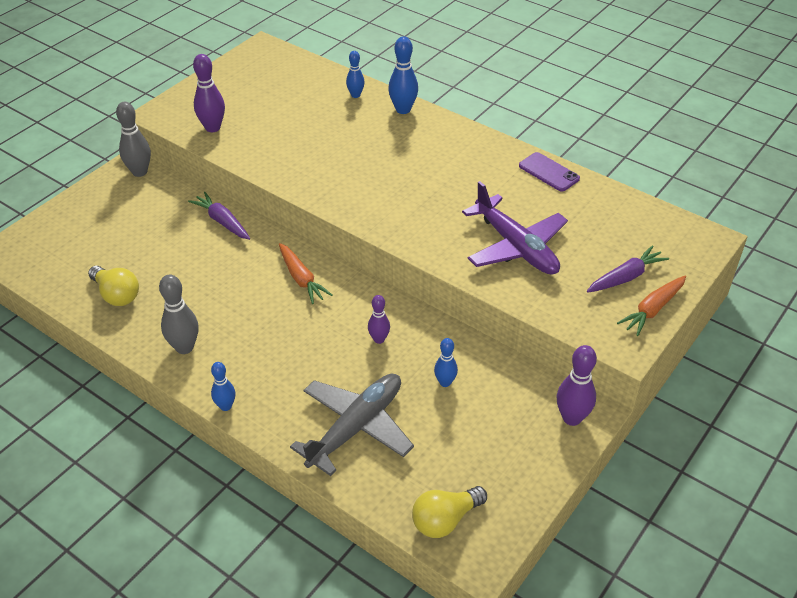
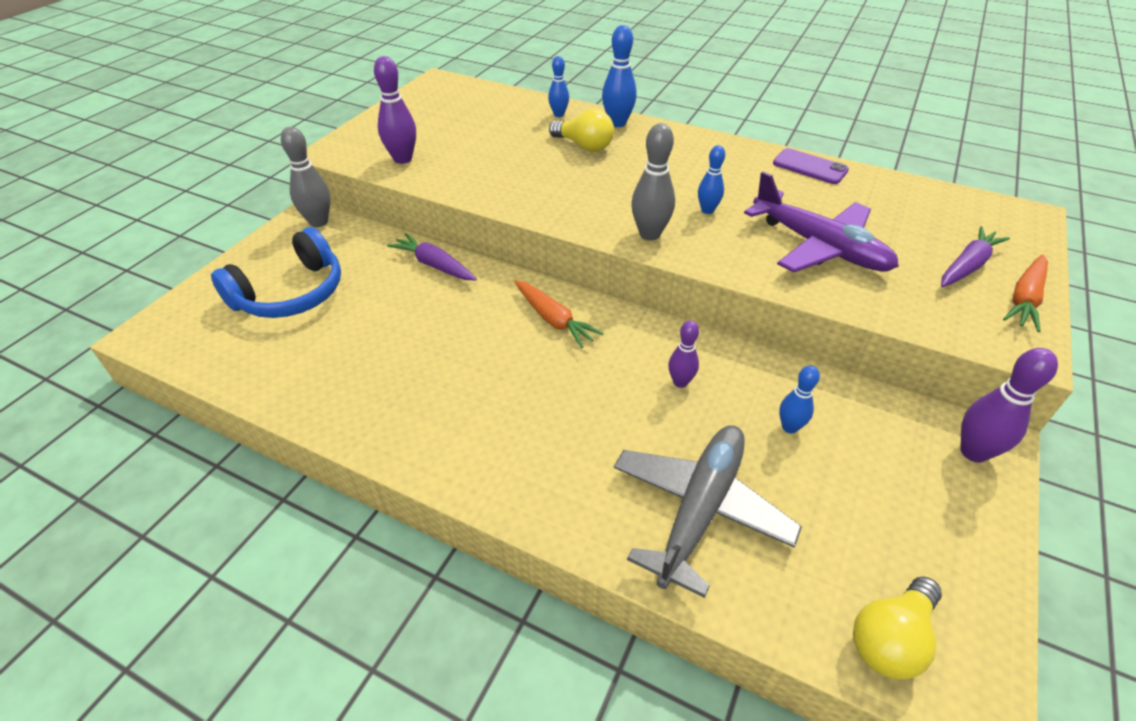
camera: 10 degrees left, 0 degrees up
(109, 232) = (291, 293): none -> blue headphones
(116, 295) = (314, 369): yellow light bulb -> yellow light bulb (584, 146)
(184, 347) = (424, 428): grey bowling pin -> grey bowling pin (649, 234)
(225, 406) = (505, 505): blue bowling pin -> blue bowling pin (707, 210)

